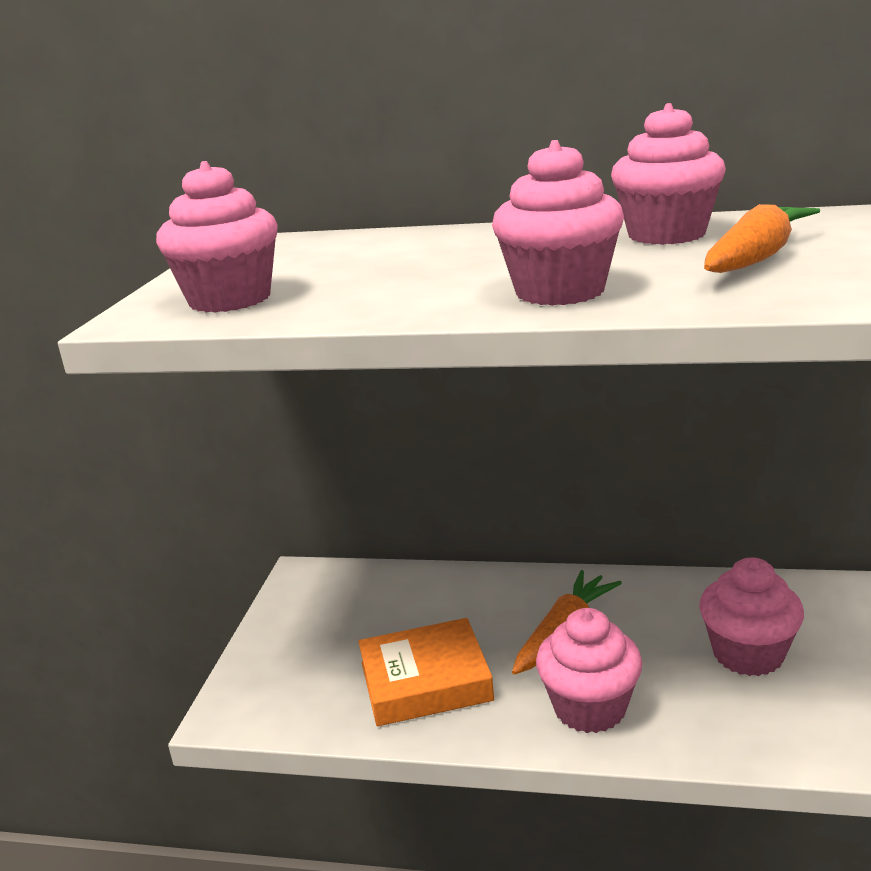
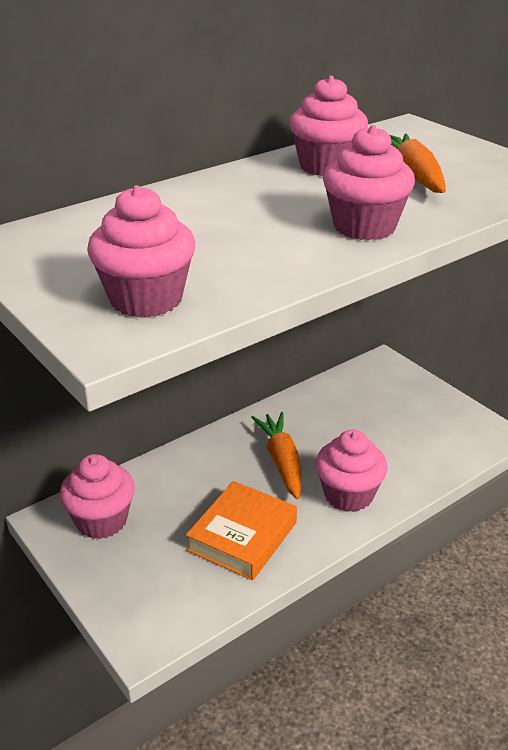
camera: 50 degrees left, 10 degrees up
(748, 654) = (382, 421): pink cupcake -> pink cupcake (101, 521)

